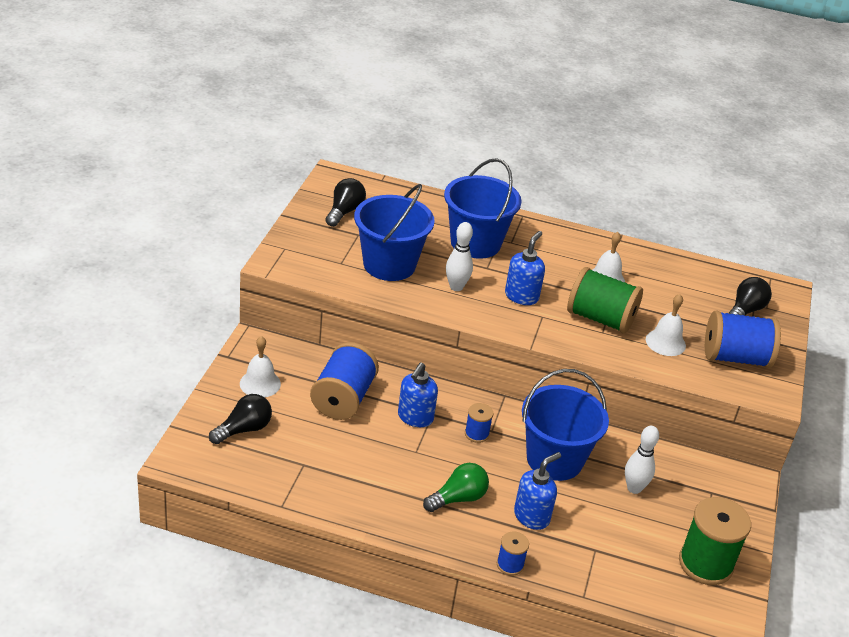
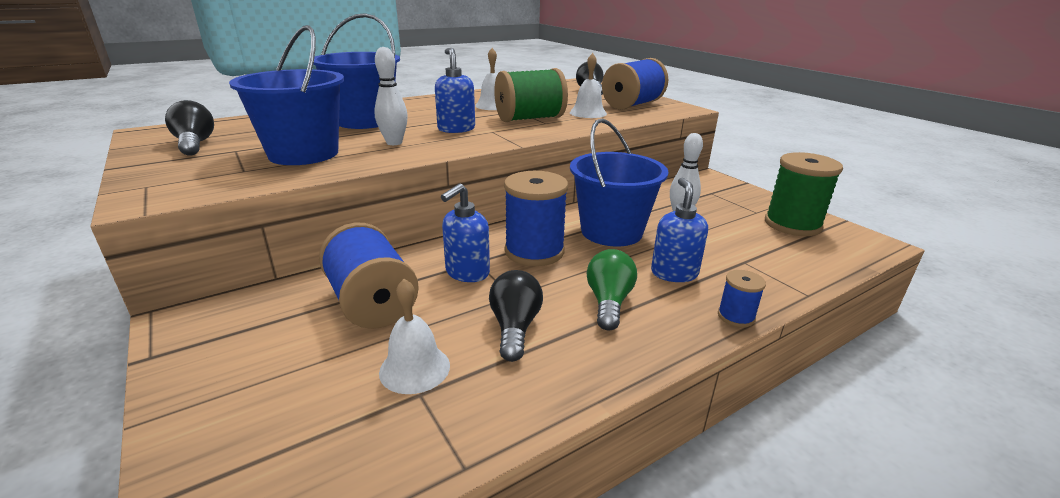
camera: 45 degrees left, 10 degrees down
(244, 429) = (278, 419): black light bulb -> black light bulb (515, 327)
(260, 383) = (240, 354): white bell -> white bell (414, 368)
(415, 417) = (467, 273): blue soap dispenser -> blue soap dispenser turned 60 degrees clockwise
(476, 434) = (534, 251): blue spool -> blue spool, size x2.03

